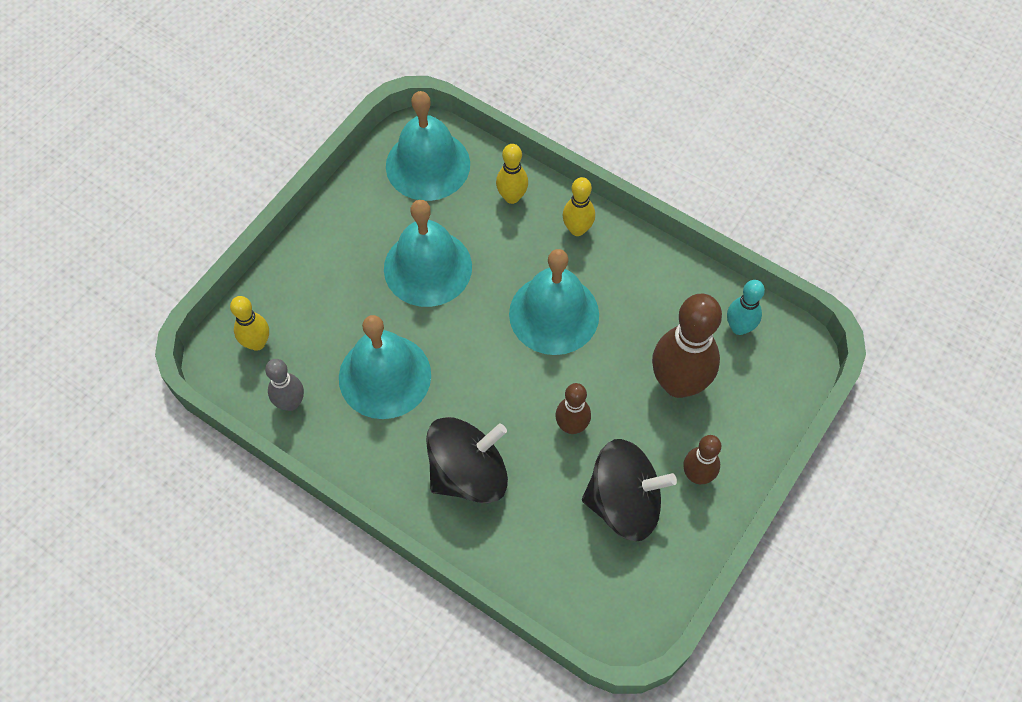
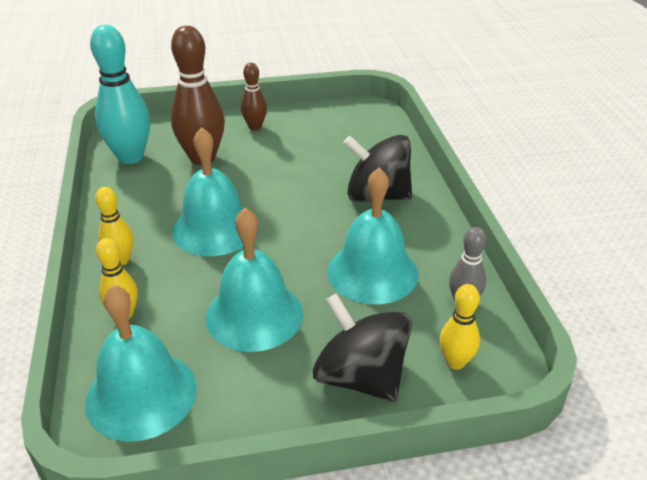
camera: 135 degrees left, 25 degrees down
(571, 426) = (287, 178): brown bowling pin -> none
(624, 502) = (306, 139): black spinning top -> black spinning top (360, 377)
(739, 327) = (130, 157): turquoise bowling pin -> turquoise bowling pin, size x1.87

